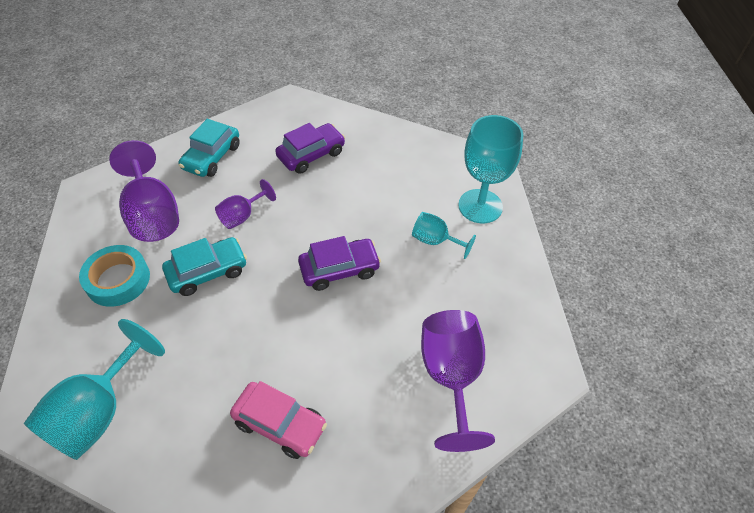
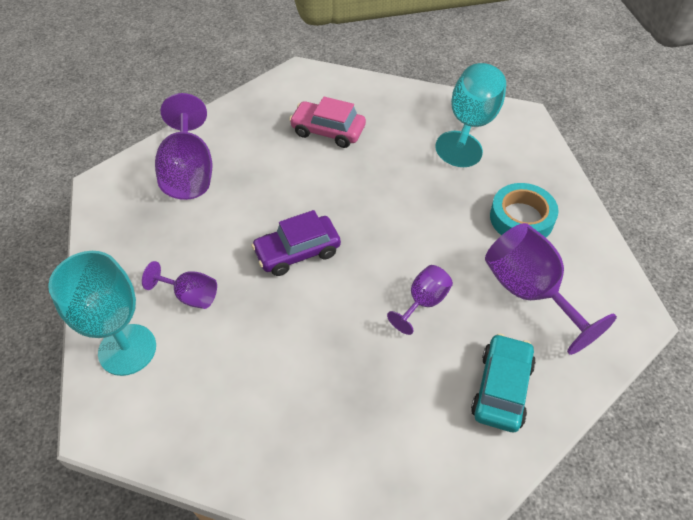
camera: 175 degrees right, 0 degrees up
(207, 272) = (435, 235): turquoise car -> none
(311, 155) = (361, 410): purple car -> none
(435, 241) = (190, 296): turquoise goblet -> purple goblet

